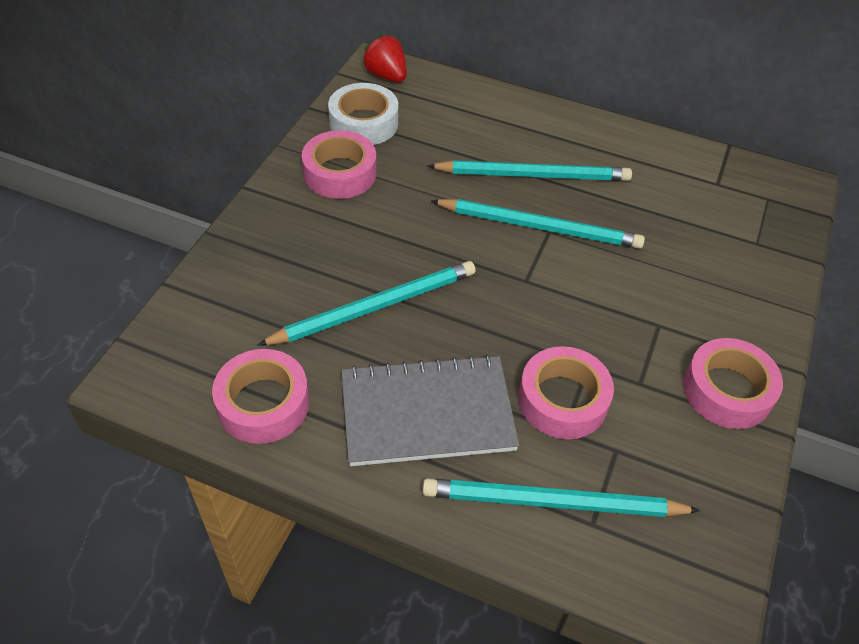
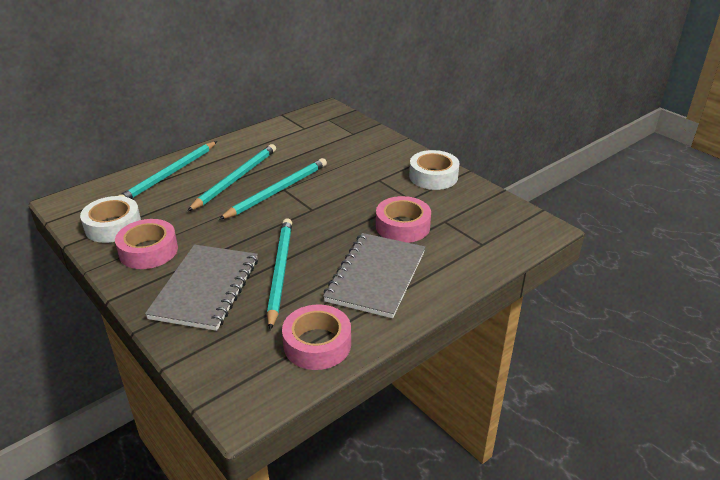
camera: 60 degrees left, 15 degrees down
(304, 254) = (206, 288): none -> grey notebook
(386, 76) = (79, 202): red strawberry -> none
(552, 502) = (462, 252): turquoise pencil -> turquoise pencil (169, 174)
(727, 391) = (433, 176): pink tape -> white tape

